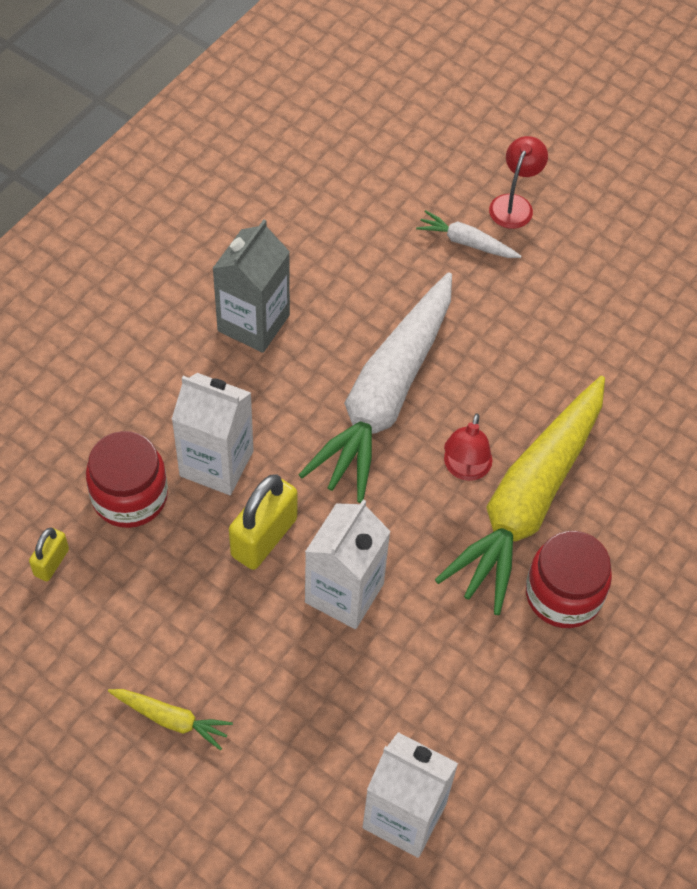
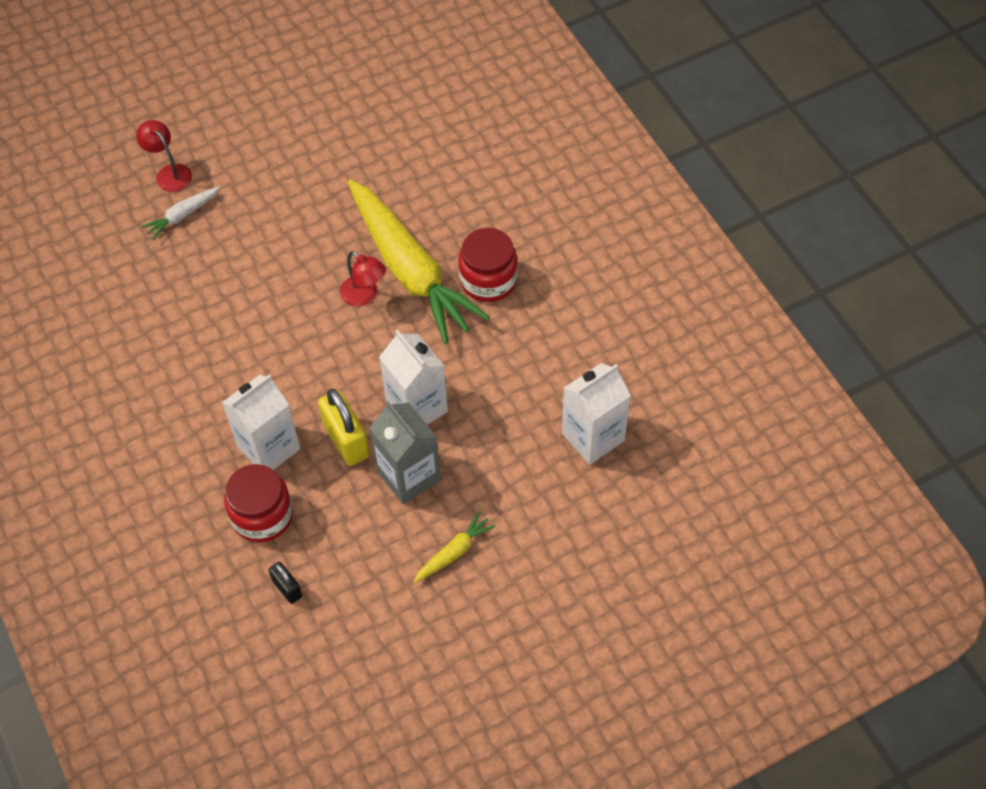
camera: 60 degrees left, 0 degrees up
(51, 562) = (287, 588): yellow padlock -> black padlock
(253, 323) = (164, 378): grey carton -> grey carton (409, 476)
(385, 397) = (279, 319): white carrot -> none

